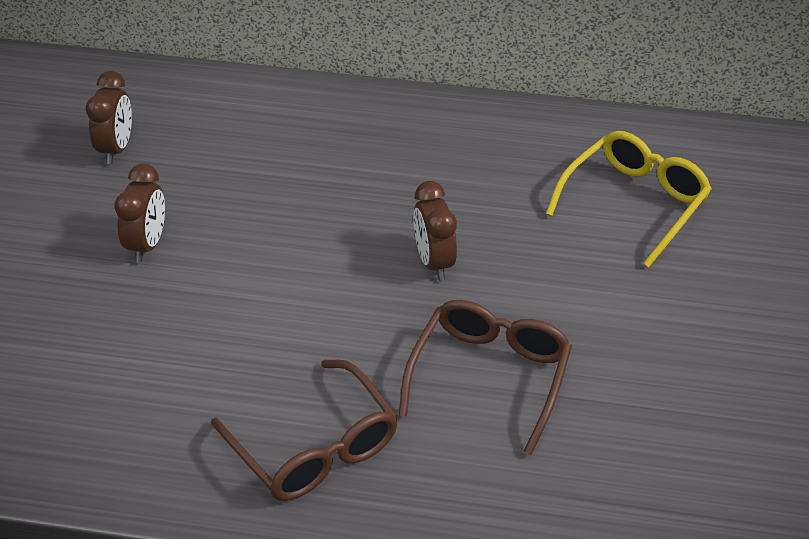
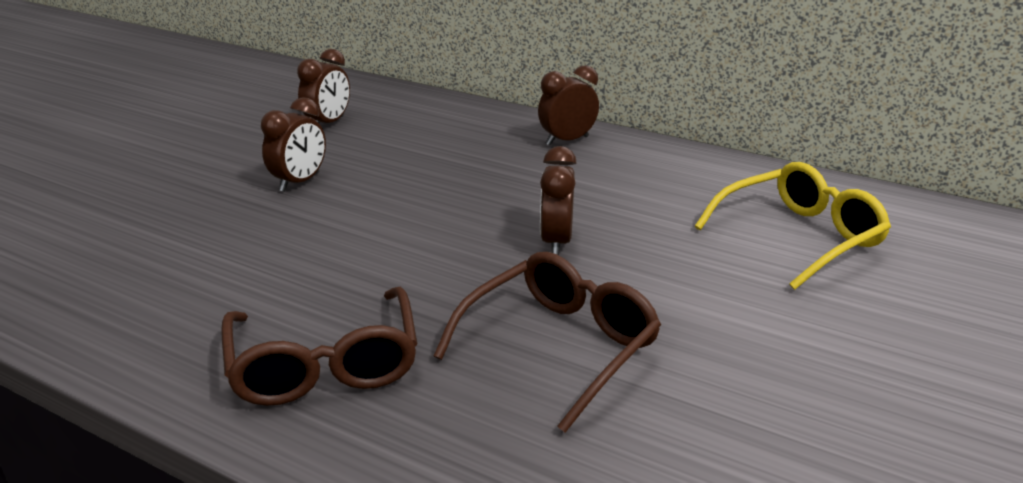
camera: 20 degrees right, 15 degrees down
(380, 119) = (567, 141): none -> brown clock

